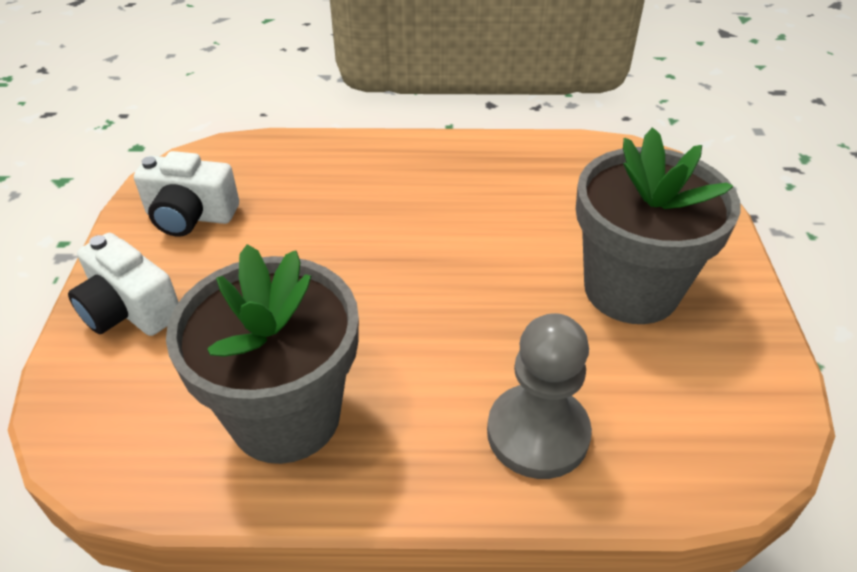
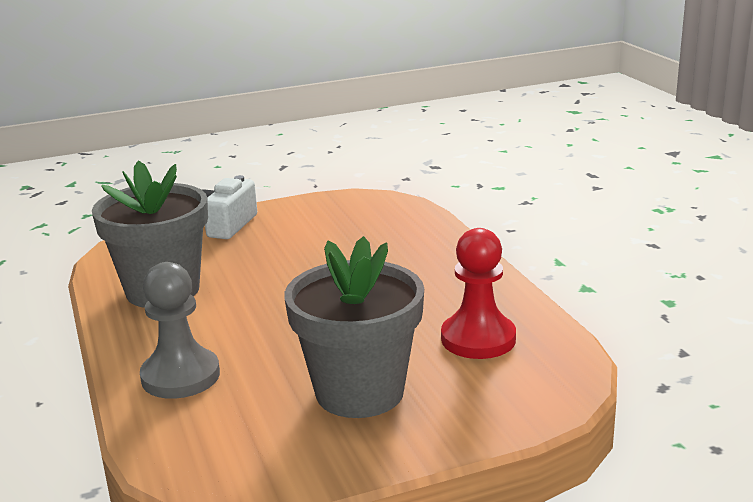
camera: 70 degrees right, 20 degrees down
(190, 216) = (323, 215): white camera -> none
(564, 188) = (478, 339): none -> red pawn

